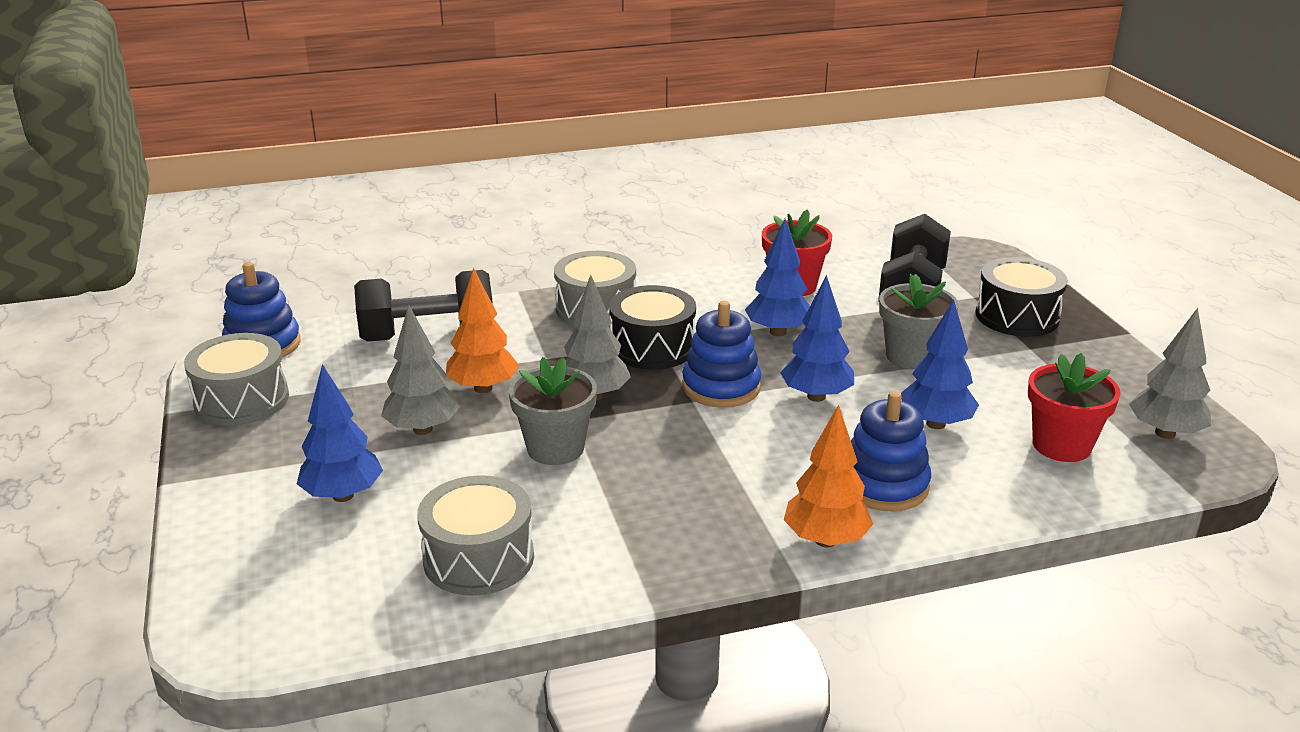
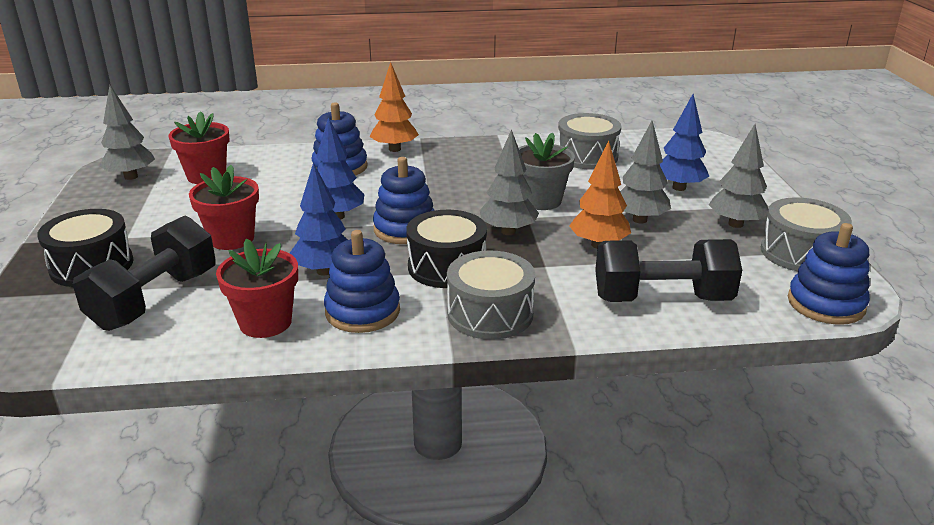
camera: 170 degrees left, 0 degrees up
(295, 434) = (735, 224): none -> grey tree
(714, 301) = (362, 311): none -> blue stacking toy
(911, 356) = (232, 239): grey flower pot -> red flower pot
(935, 424) = (271, 193): blue tree -> none

